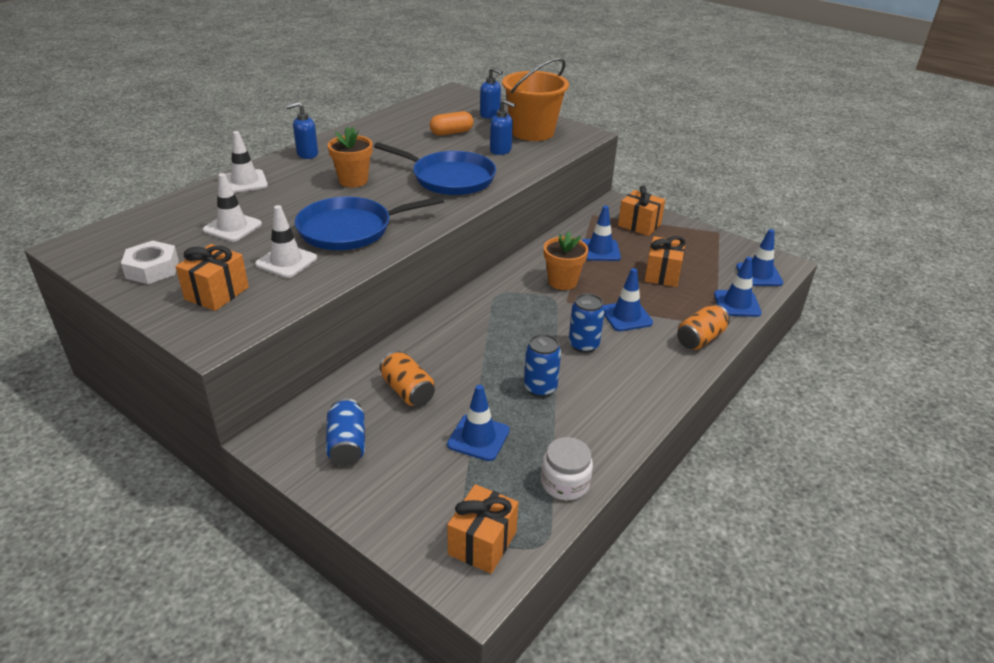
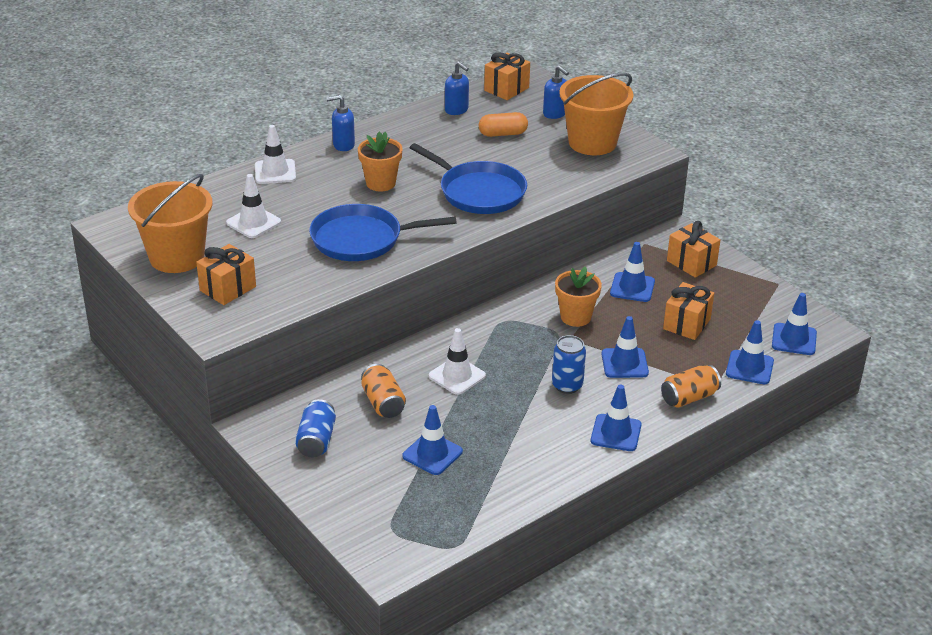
camera: 15 degrees right, 0 degrees up
(152, 269) = (177, 257): white nut -> orange bucket
(286, 261) = (294, 265): white traffic cone -> white traffic cone (457, 376)
(482, 543) = (405, 537): orange gift -> orange gift (506, 89)
(501, 150) = (547, 163): blue soap dispenser -> blue soap dispenser (456, 110)
(540, 388) = (506, 420): blue can -> none
(565, 483) = (493, 504): white jar -> none
(651, 384) = (616, 433): none -> blue traffic cone

